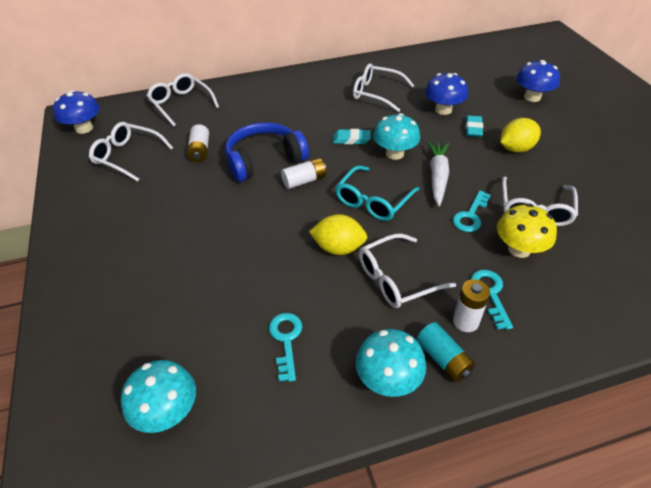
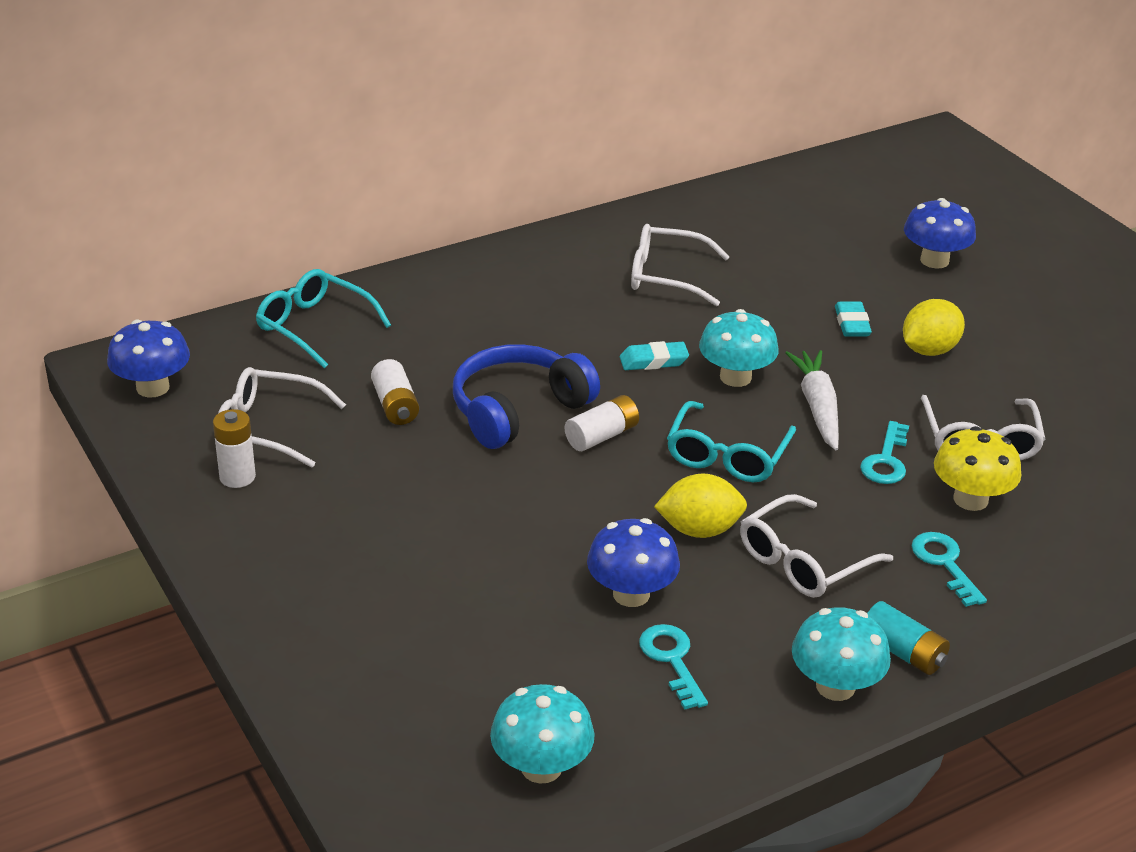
camera: 15 degrees left, 10 degrees down
(181, 104) = (314, 326): white glasses -> turquoise glasses
(443, 110) = (792, 296): blue mushroom -> blue mushroom (631, 594)
(465, 321) = (920, 603): white battery -> white battery (237, 477)

